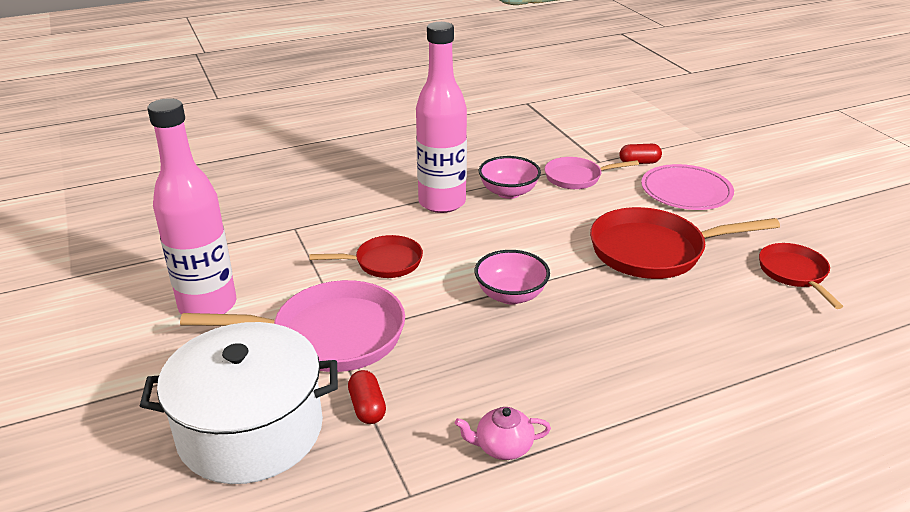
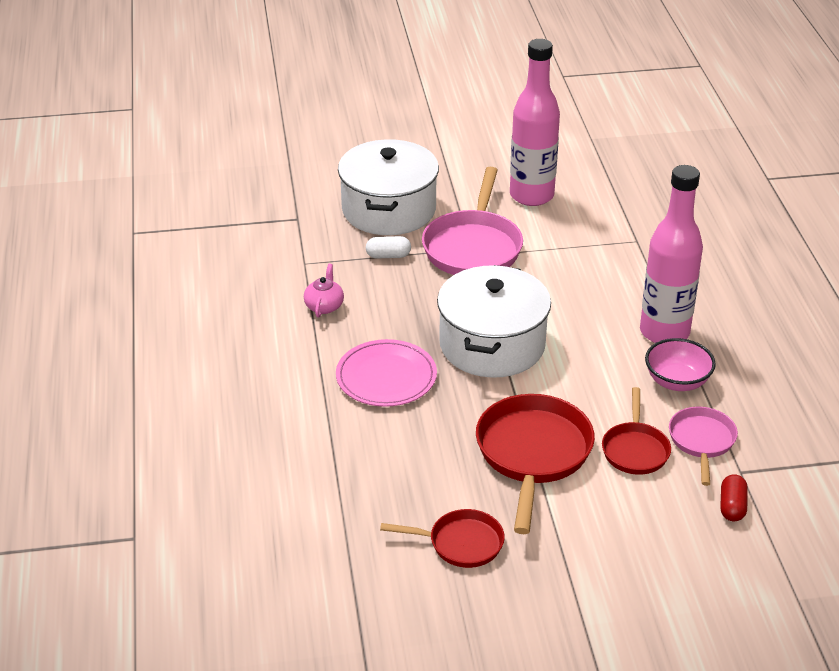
camera: 105 degrees right, 5 degrees up
(367, 407) = (388, 256): red capsule -> white capsule
(384, 262) = (565, 283): red pan -> red pan (635, 449)
(511, 295) = (492, 345): pink bowl -> white pot
(686, 191) = (651, 524): pink plate -> pink plate (386, 377)

